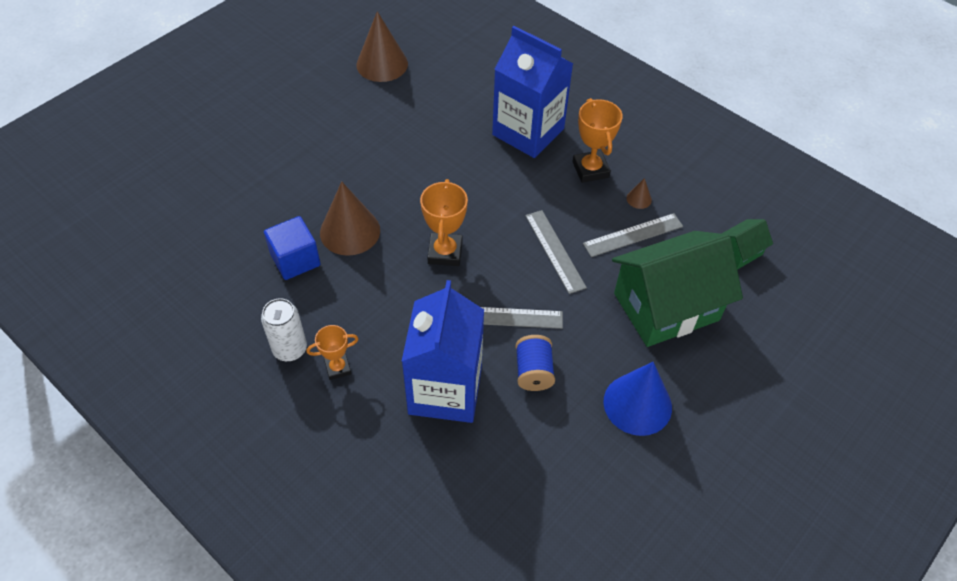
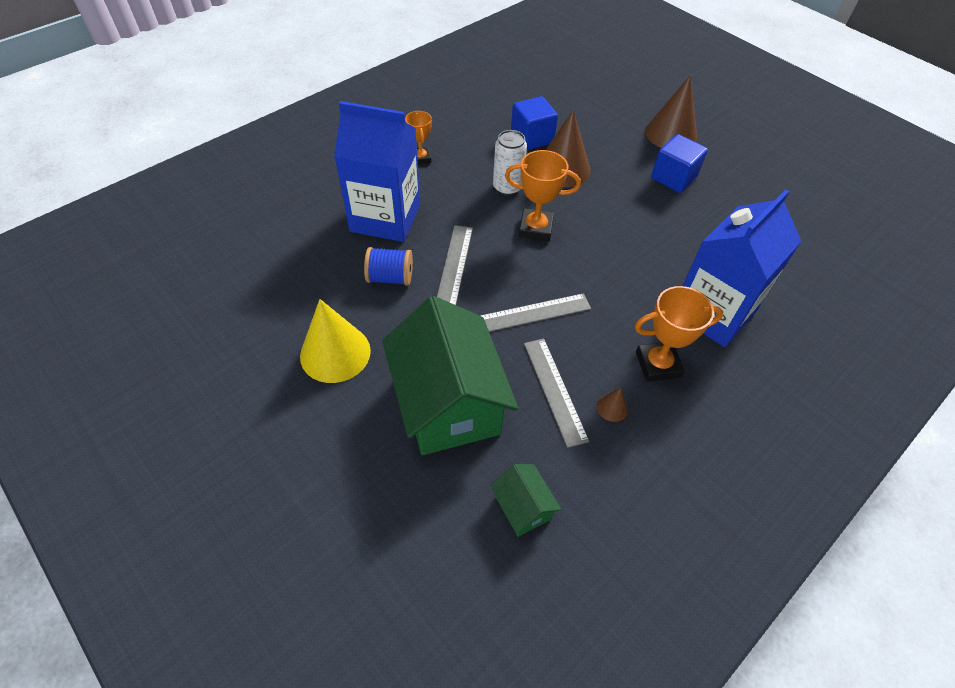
camera: 95 degrees right, 0 degrees up
(290, 349) = (443, 134): white can -> white can (507, 187)
(358, 144) = (673, 177): none -> blue cube
(382, 64) = (797, 198): brown cone -> brown cone (670, 134)
(637, 404) = (335, 353): blue cone -> yellow cone

